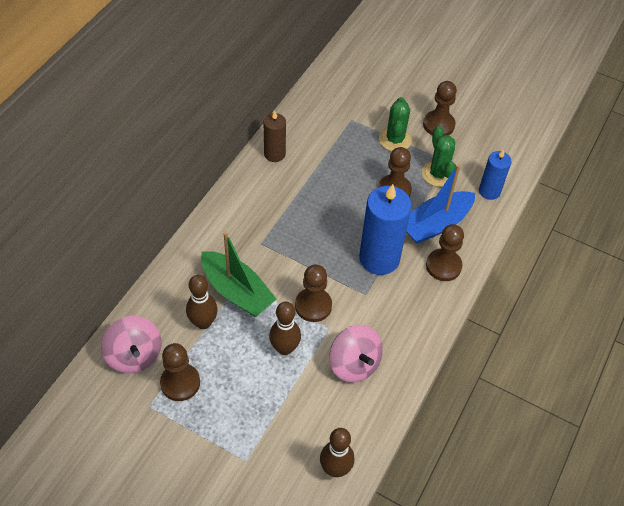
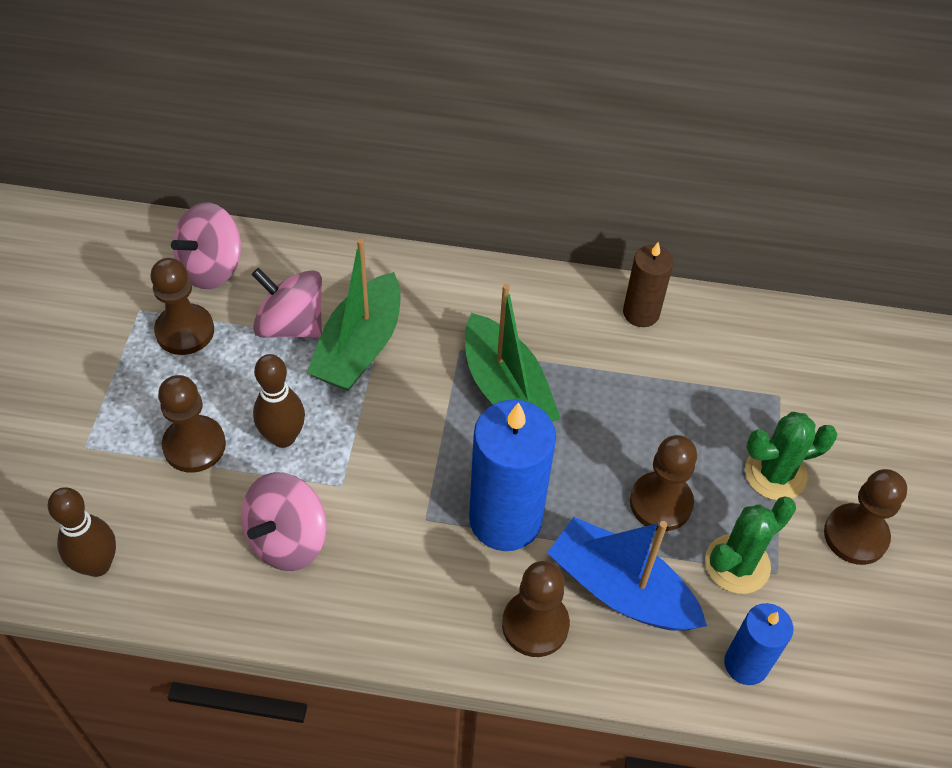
camera: 70 degrees right, 0 degrees up
(203, 322) = (291, 325): brown bowling pin -> pink spinning top
(298, 231) = (506, 390): none -> green boat
(313, 306) = (373, 451): brown pawn -> brown pawn (194, 445)

